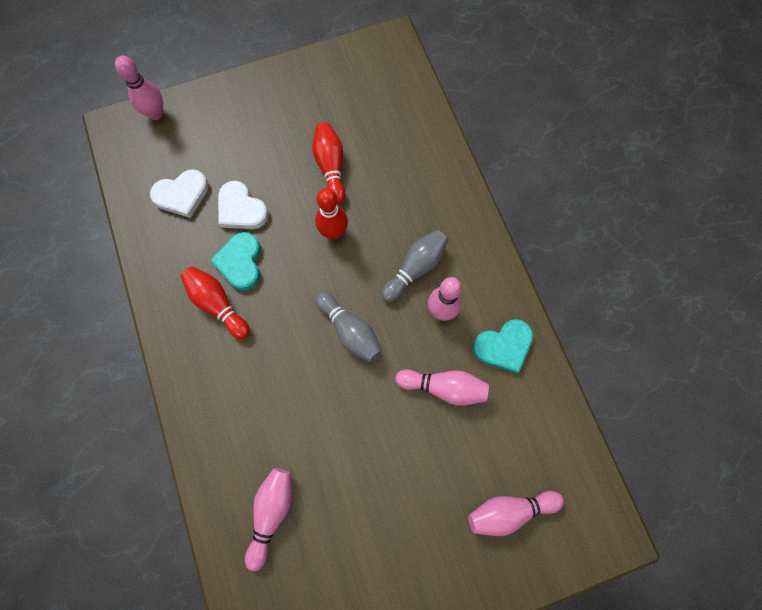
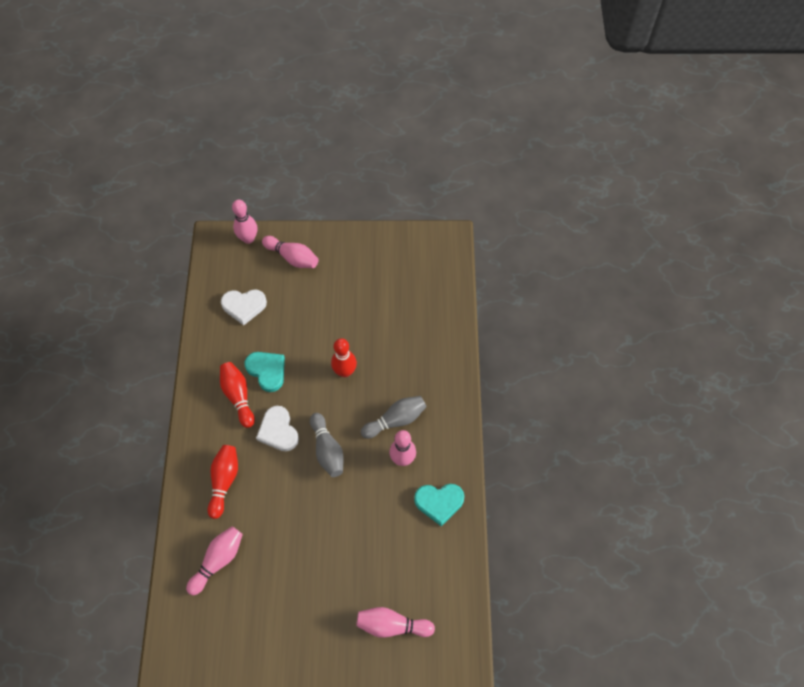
camera: 20 degrees right, 10 degrees down
(240, 262) = (267, 371): turquoise heart -> turquoise heart turned 120 degrees clockwise
(241, 209) = (283, 331): white heart -> white heart (278, 431)
(331, 167) = (362, 321): red bowling pin -> red bowling pin (224, 481)
(444, 387) = (380, 517): pink bowling pin -> pink bowling pin (292, 257)

